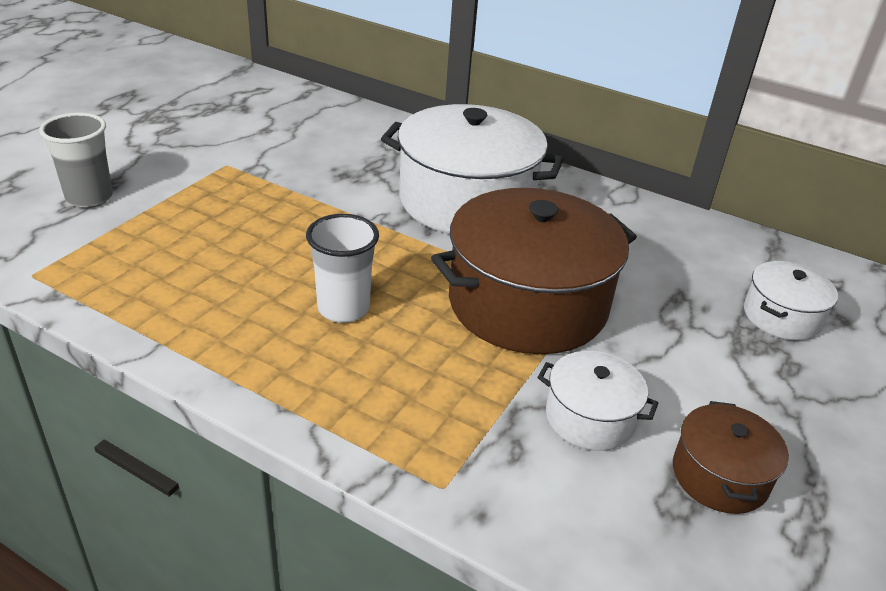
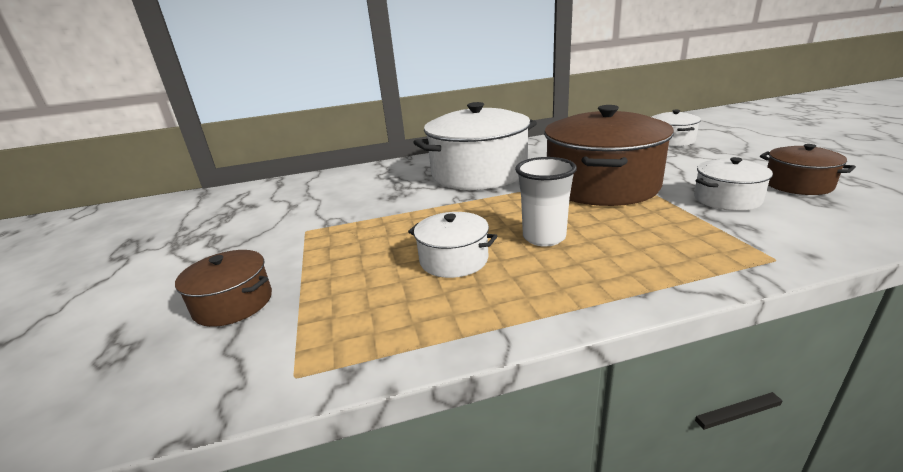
camera: 40 degrees left, 10 degrees down
(89, 198) = (233, 303): grey cup -> brown pot
(248, 272) = (454, 260): none -> white pot

